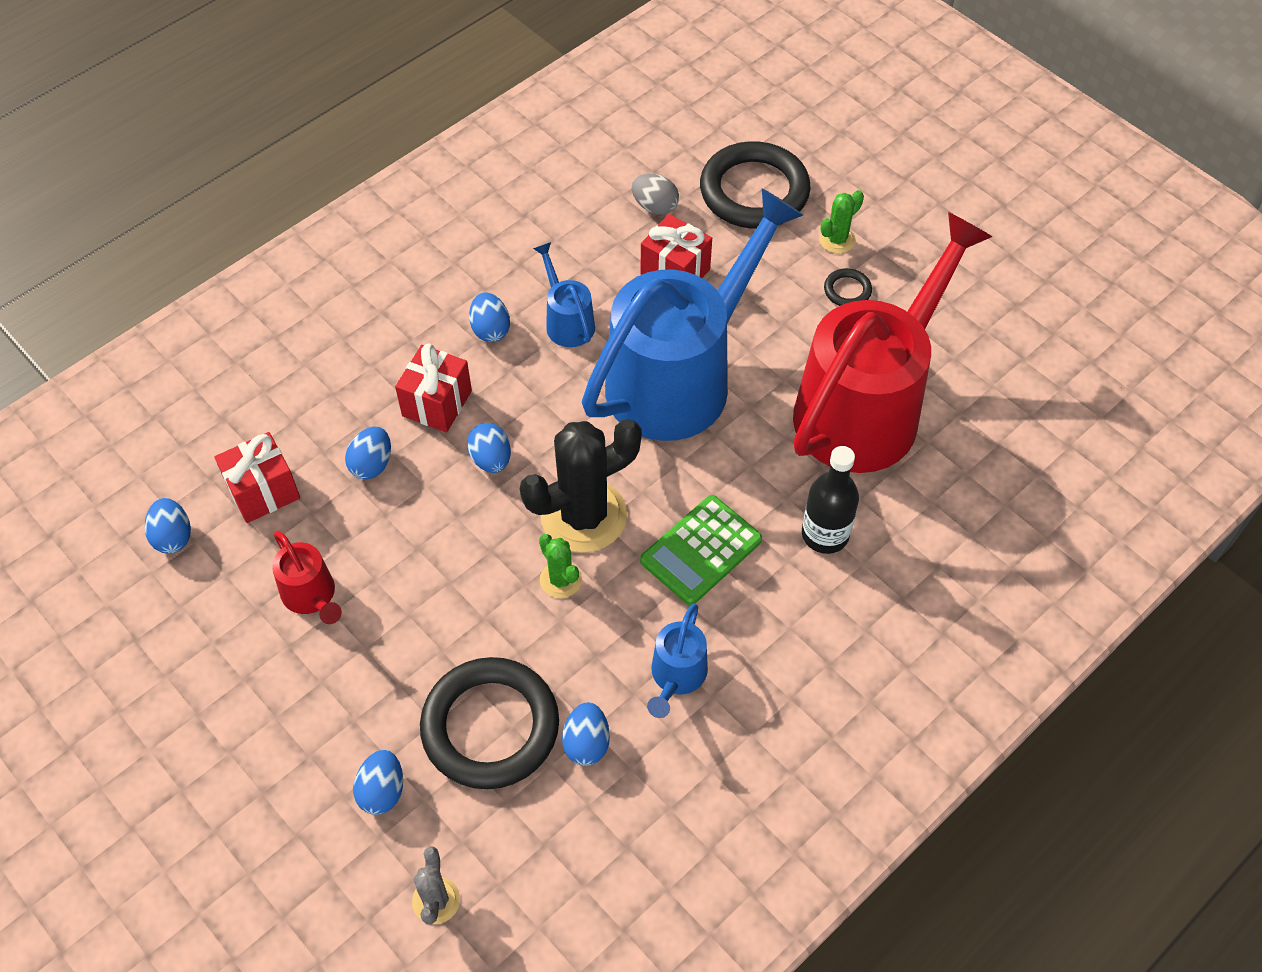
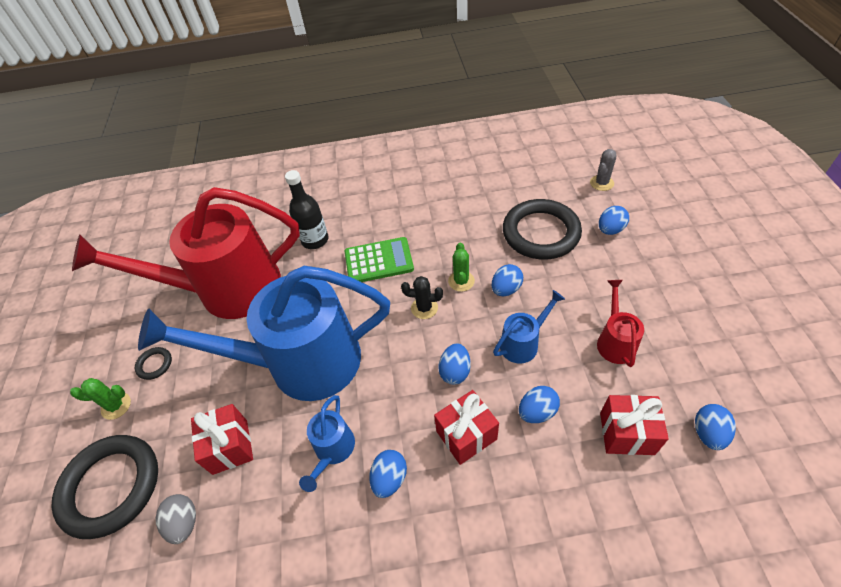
camera: 140 degrees left, 5 degrees down
(583, 516) = (424, 308): black cactus -> black cactus, size x0.48
(586, 743) = (498, 208): blue egg -> blue egg (506, 289)
(676, 677) = (437, 215): blue watering can -> blue watering can (523, 342)

